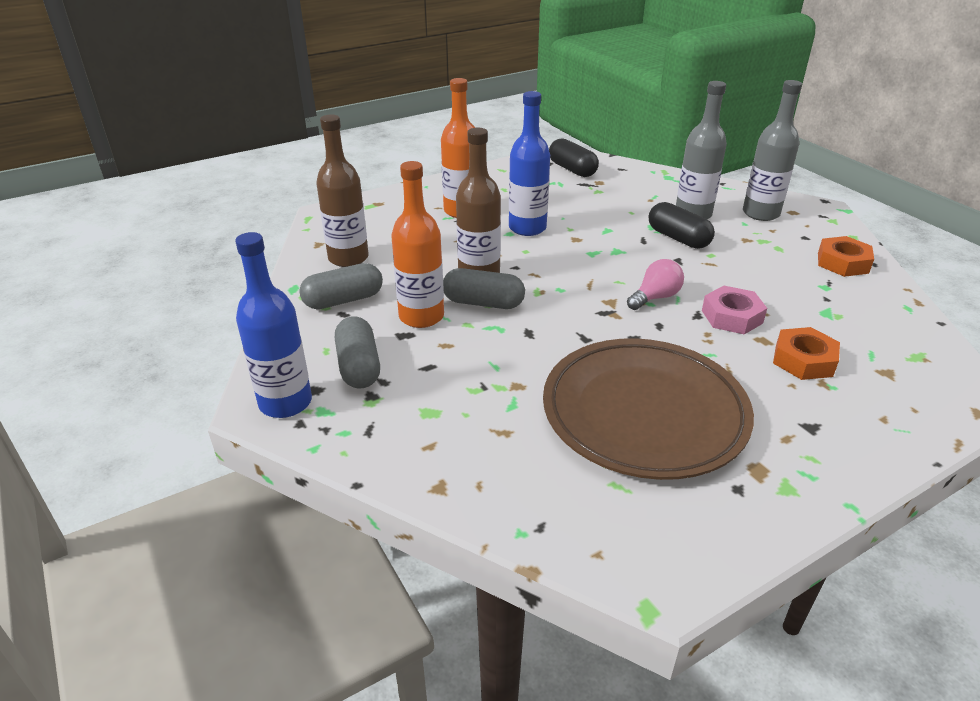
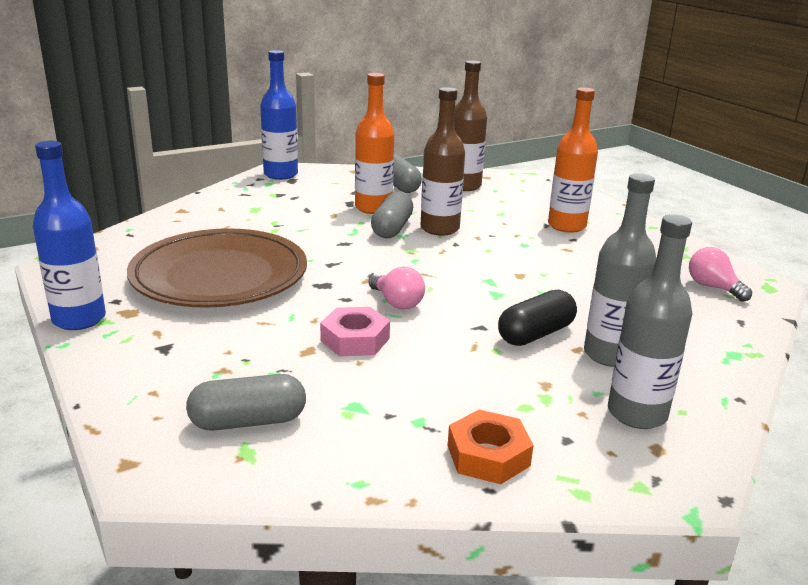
camera: 90 degrees right, 10 degrees down
(358, 366) = (313, 190): grey capsule -> grey capsule (248, 421)
(527, 228) = (538, 253): blue bottle -> blue bottle (79, 319)
(572, 169) = (713, 287): black capsule -> pink light bulb
(803, 360) = (264, 366): orange nut -> none

